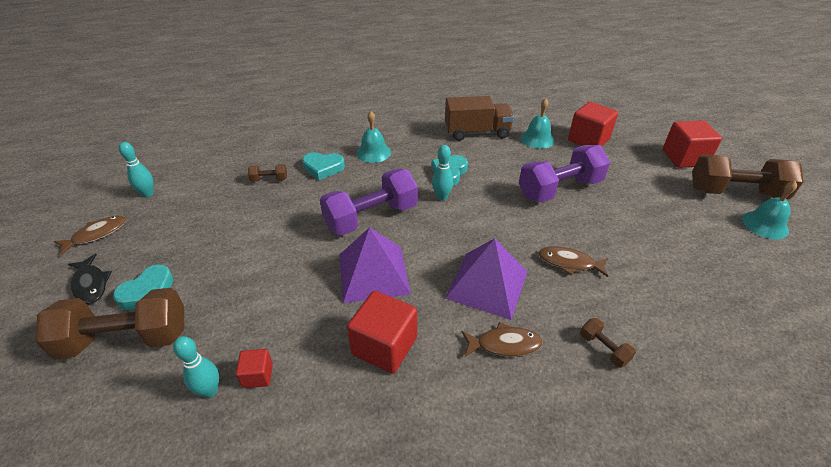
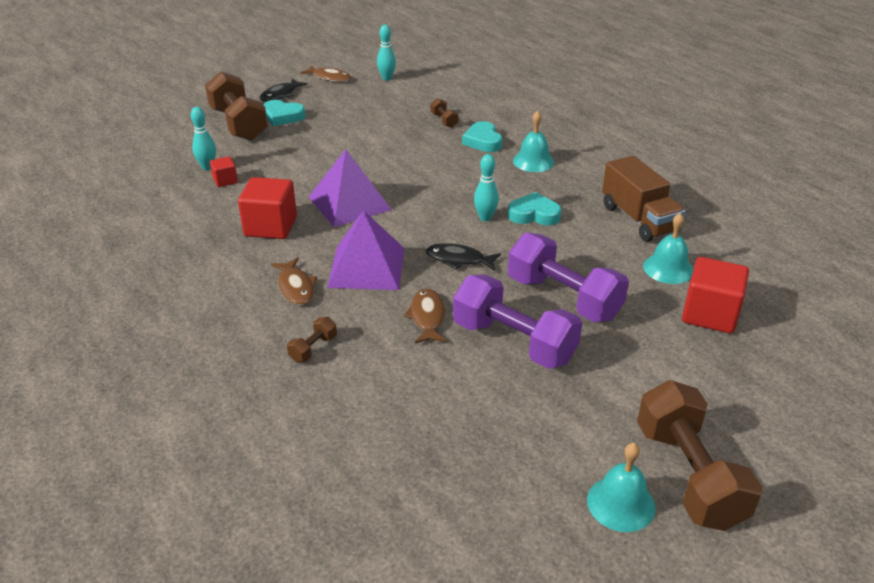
camera: 70 degrees right, 5 degrees down
(371, 217) = (424, 185): purple dumbbell -> purple dumbbell (514, 342)
(495, 226) = (458, 260): none -> black fish
(684, 158) = (747, 418): red cube -> none

